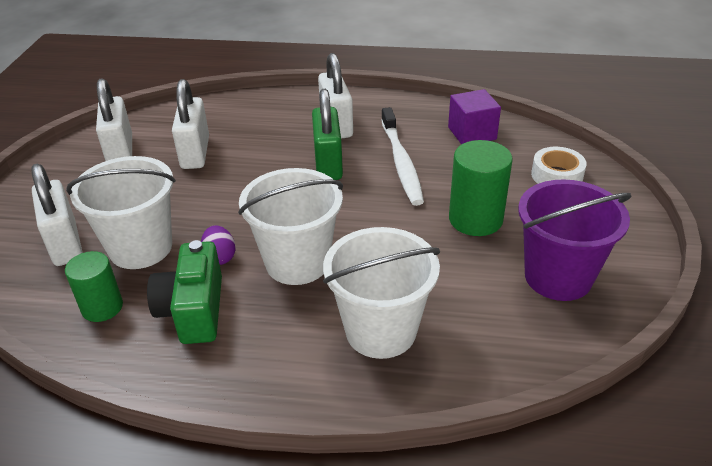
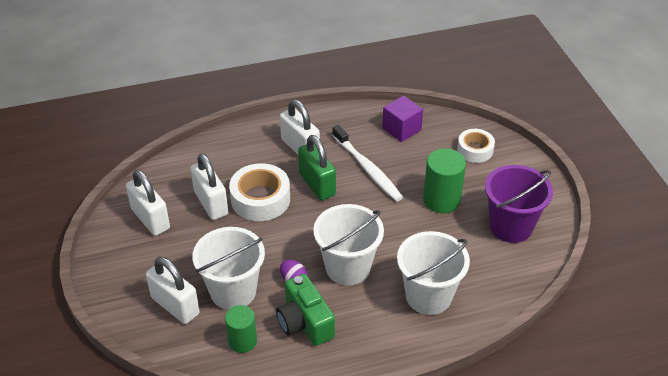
camera: 25 degrees left, 5 degrees up
(252, 162) = (260, 199): none -> white tape

